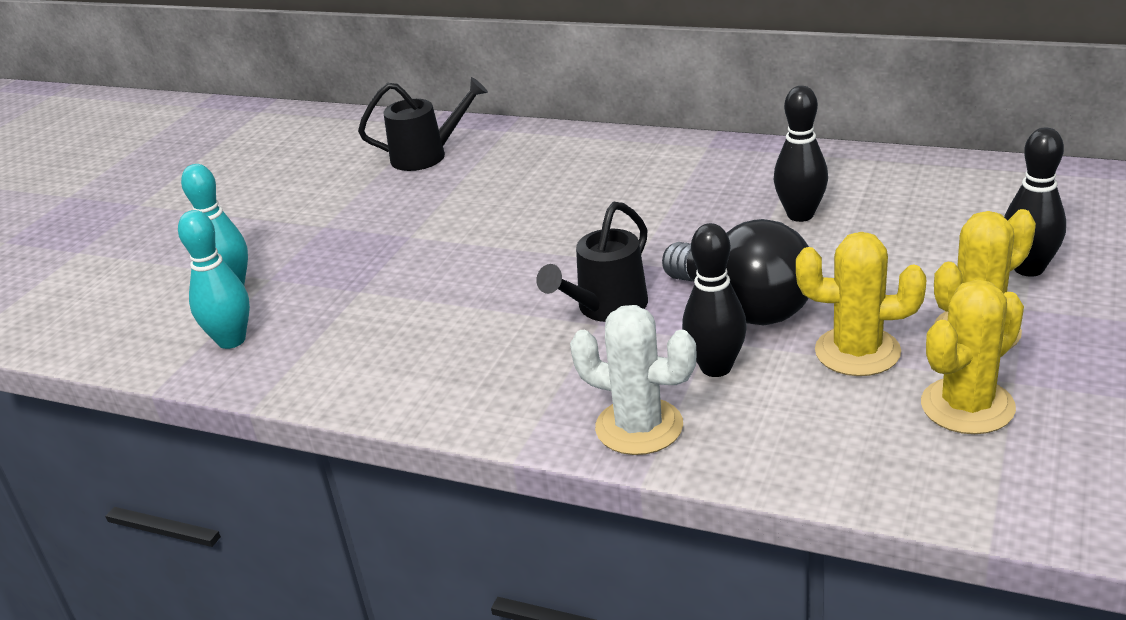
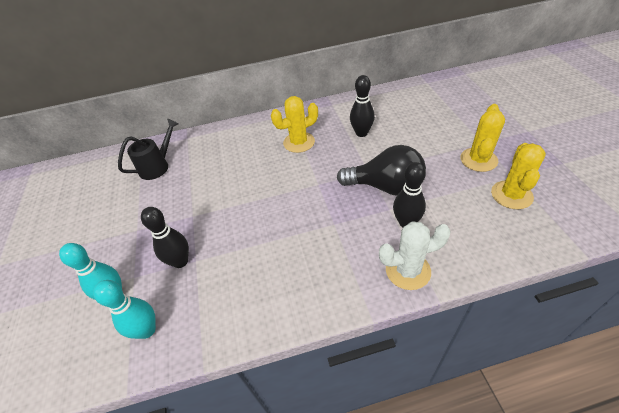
camera: 35 degrees left, 15 degrees up
(605, 308) = (329, 214): black watering can -> none
(857, 352) = (449, 188): yellow cactus -> yellow cactus (299, 142)
(1028, 268) = (465, 125): black bowling pin -> black bowling pin (180, 261)

